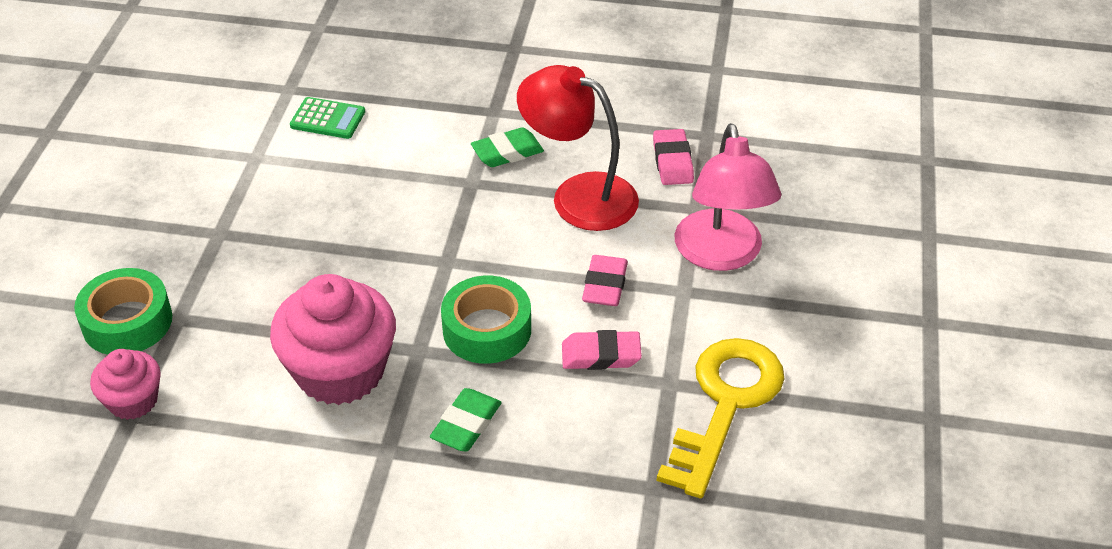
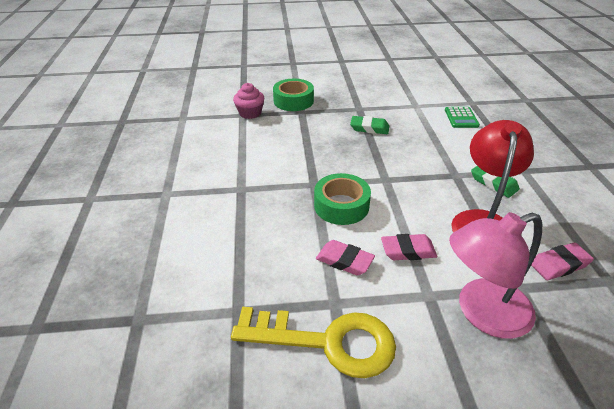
camera: 75 degrees right, 5 degrees down
(340, 371) = (288, 162): pink cupcake -> none
(466, 424) = (267, 213): green eraser -> green eraser (369, 128)
(601, 355) = (344, 260): pink eraser -> pink eraser turned 45 degrees counterclockwise

